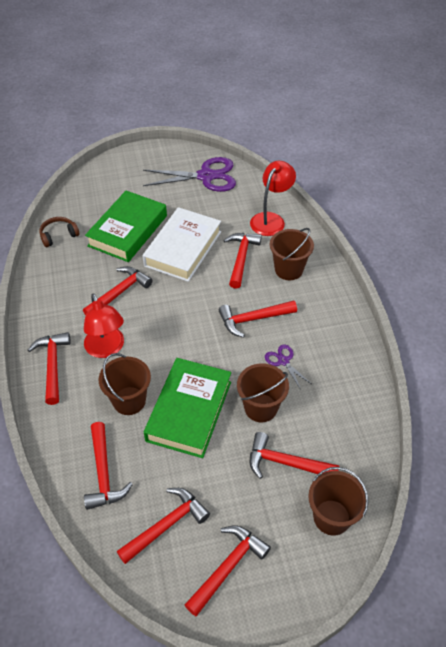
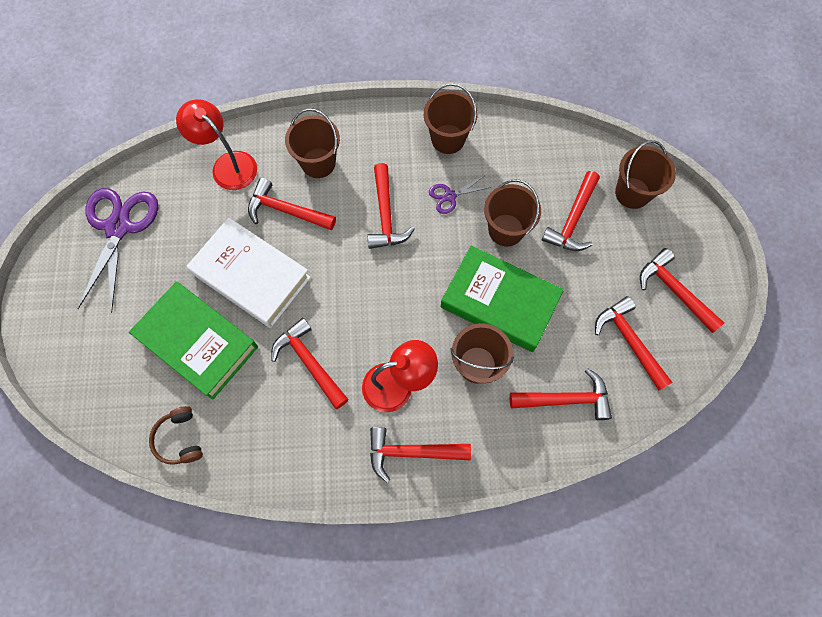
camera: 80 degrees left, 20 degrees up
(341, 352) = (448, 139): none -> brown bucket

